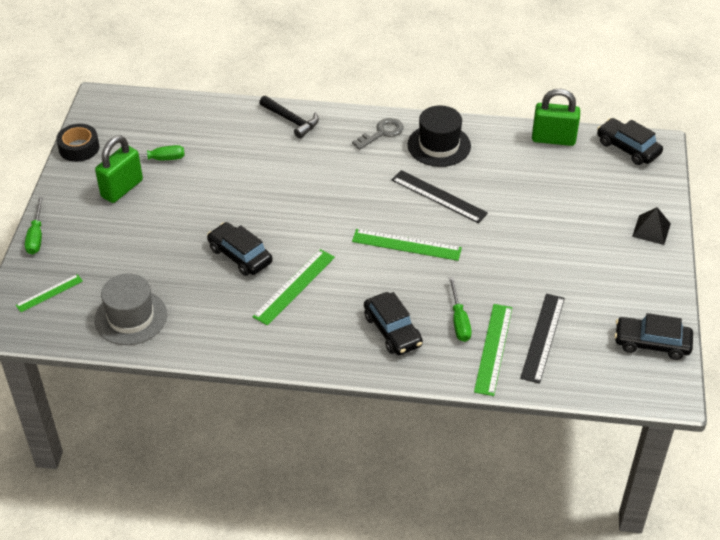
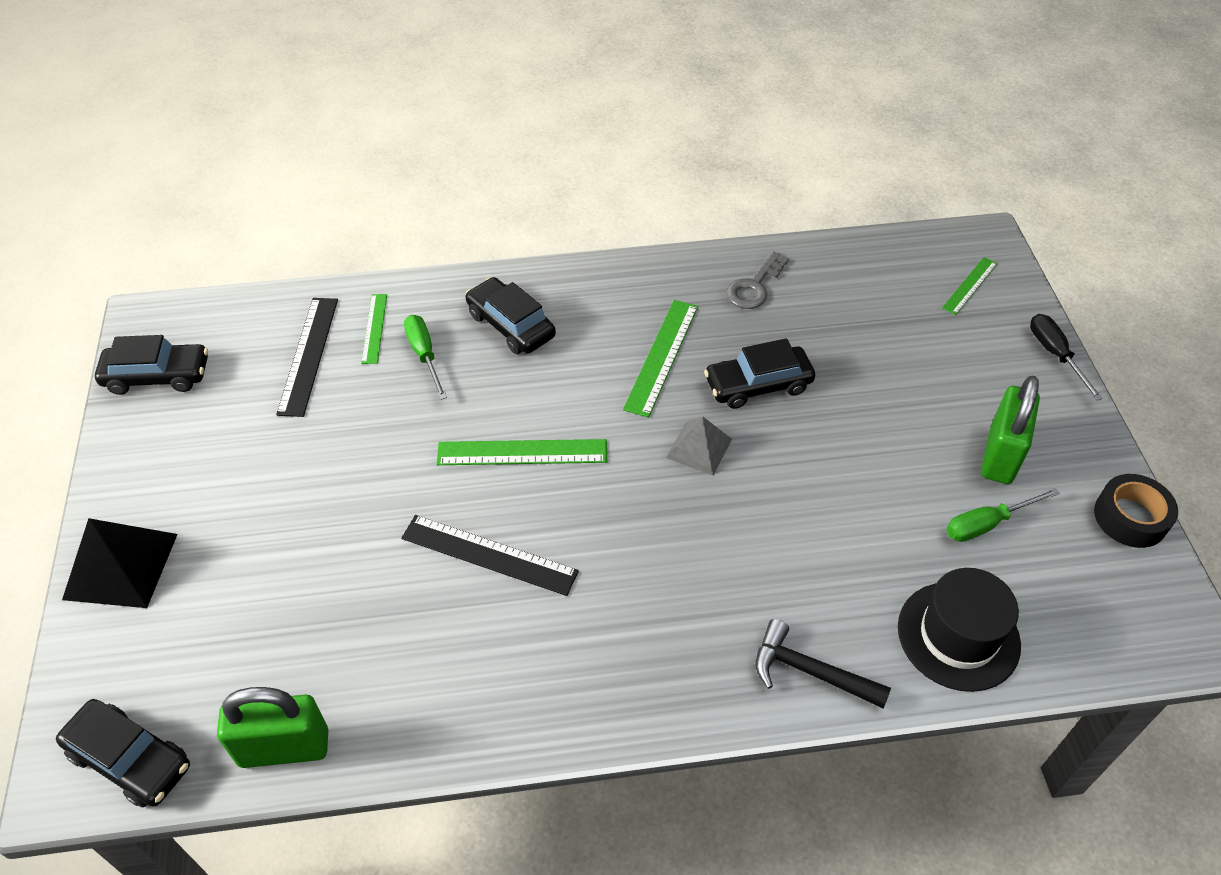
camera: 165 degrees right, 5 degrees up
(36, 236) = (1055, 354): green screwdriver -> black screwdriver
(131, 317) = (847, 277): grey hat -> none
(240, 255) = (758, 385): black car -> black car turned 135 degrees clockwise
(296, 226) = (699, 448): none -> grey pyramid
(382, 133) = (627, 681): grey key -> grey key (754, 286)
(439, 145) = (510, 674): black hat -> black hat (958, 636)
(493, 349) = (374, 328): green ruler -> green ruler, size x0.61
(651, 230) = (120, 566): black pyramid -> black pyramid, size x1.57

